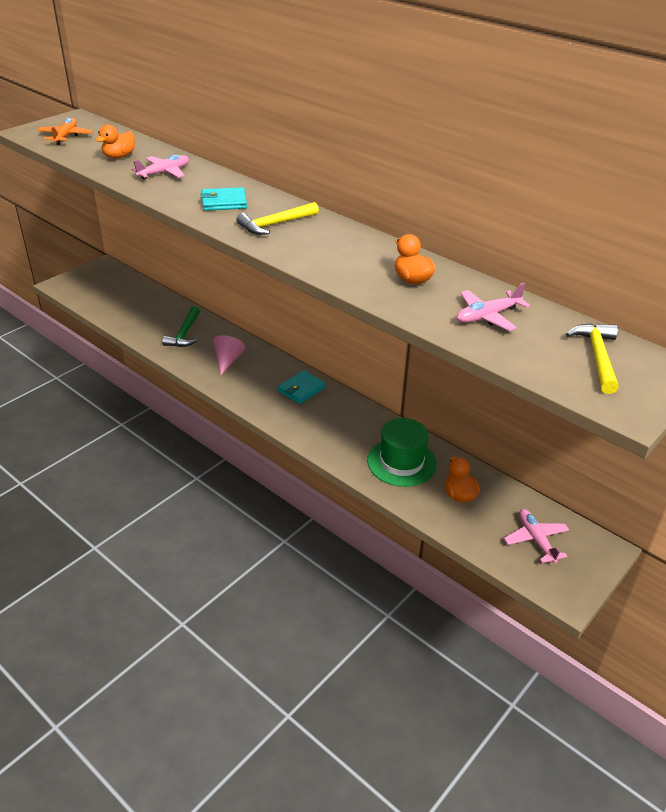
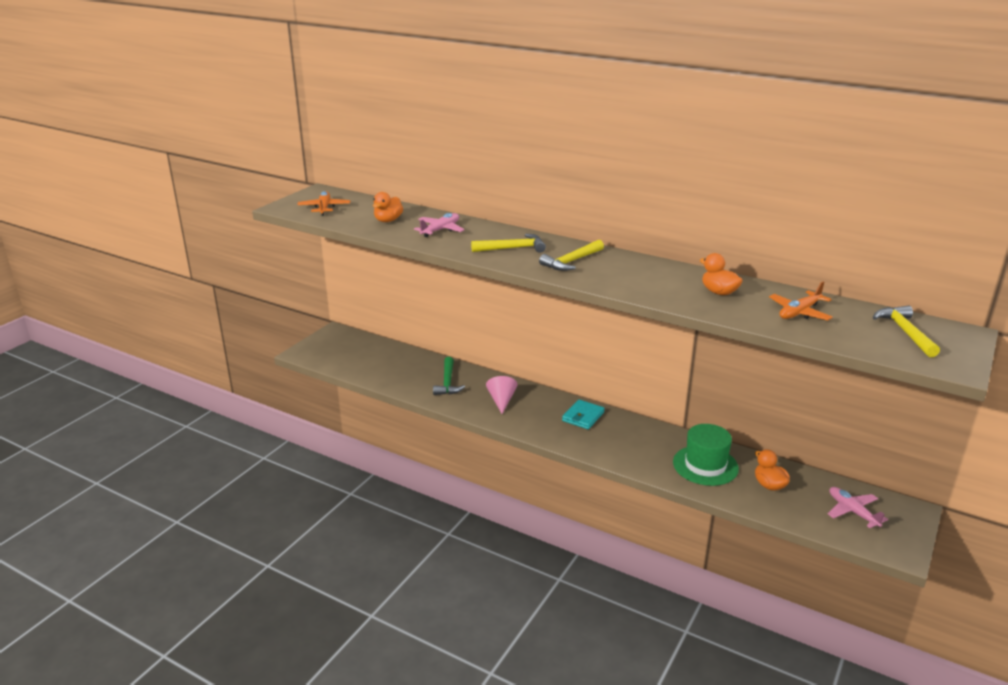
camera: 10 degrees left, 10 degrees down
(224, 202) = (513, 248): turquoise wallet -> yellow hammer
(487, 316) = (799, 312): pink plane -> orange plane

